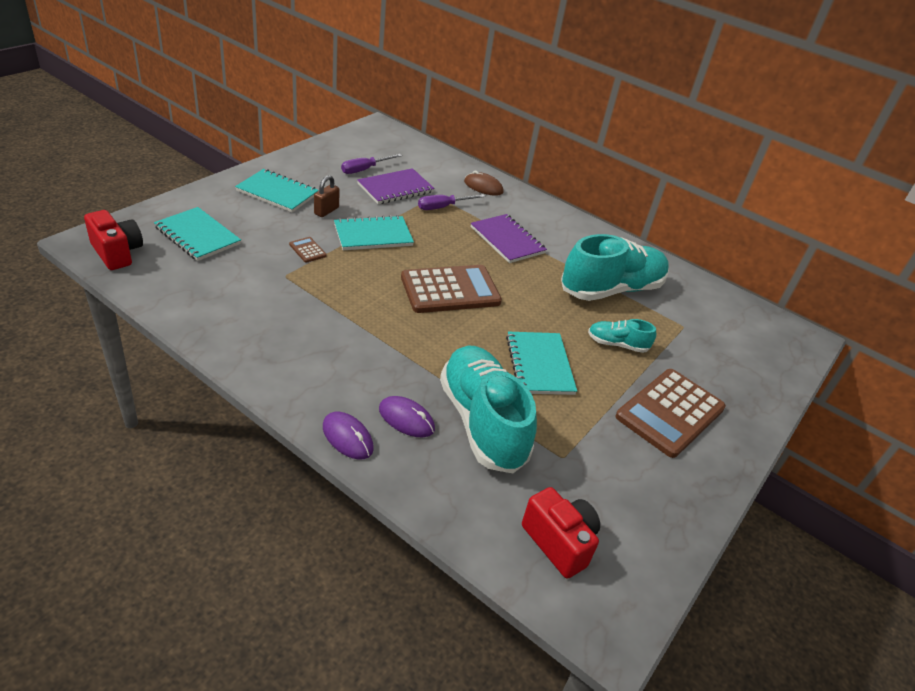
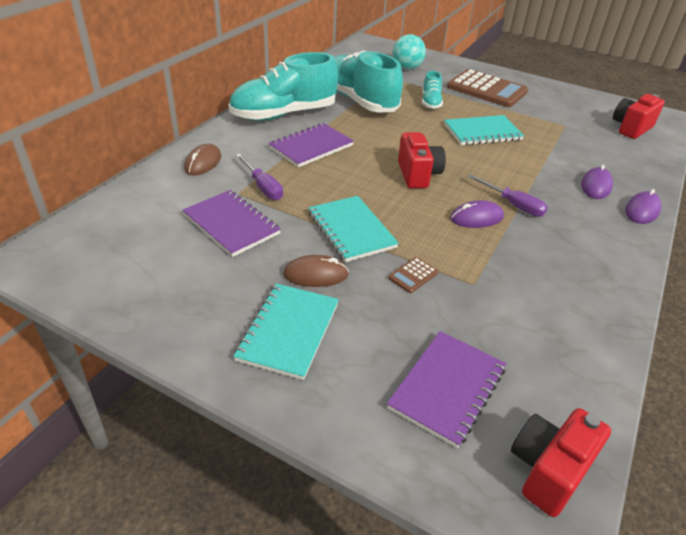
camera: 95 degrees left, 0 degrees up
(198, 236) = (447, 388): turquoise notebook -> purple notebook
(326, 211) = (315, 274): brown padlock -> brown mouse
(364, 169) = (187, 256): purple screwdriver -> purple screwdriver (513, 205)
(370, 305) = (476, 218): none -> purple mouse
(450, 290) = (418, 175): brown calculator -> red camera
(482, 422) = (565, 154): turquoise shoe -> turquoise shoe (284, 114)
(723, 352) = (407, 68): none -> turquoise ball

